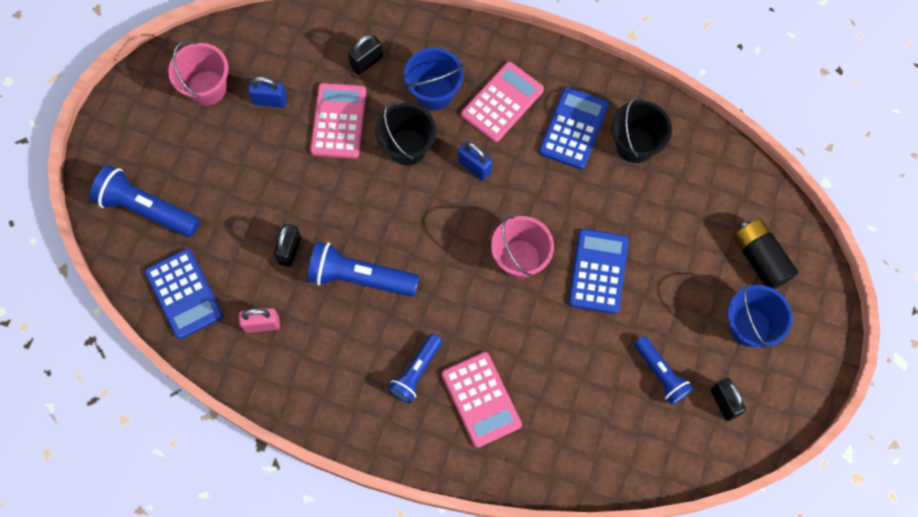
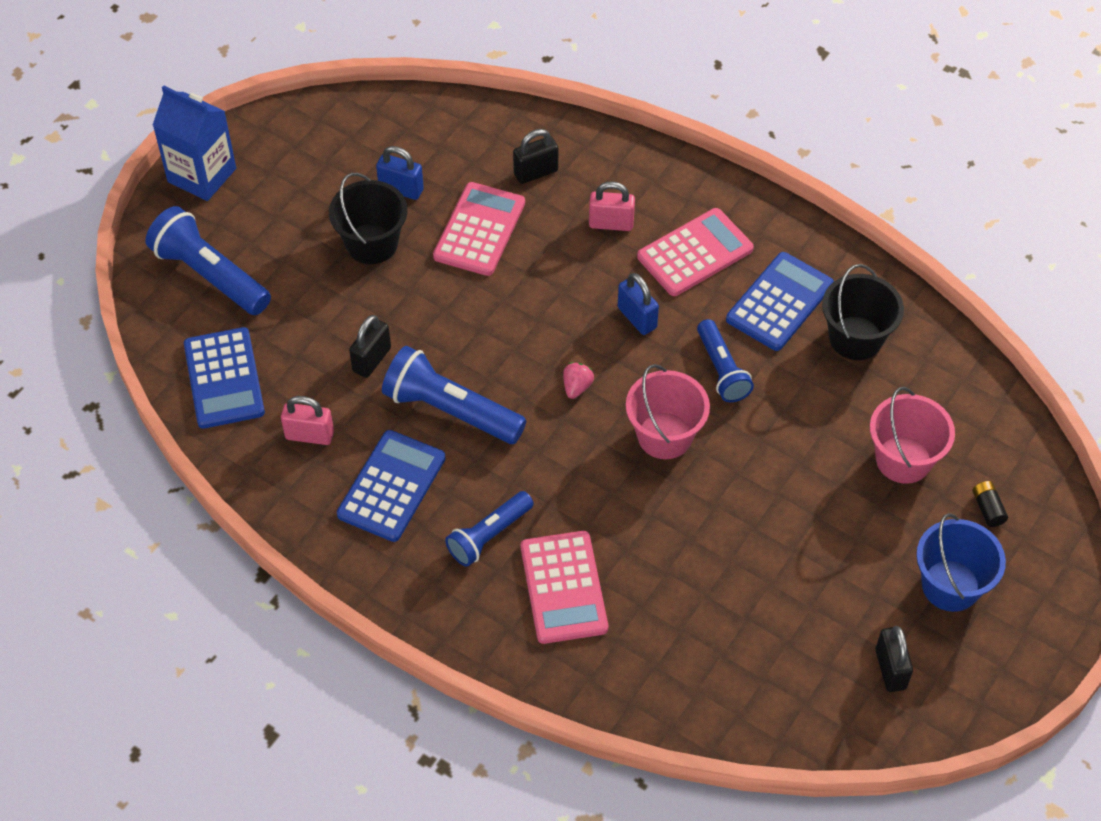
camera: 15 degrees right, 15 degrees down
(114, 125) = (202, 175): none -> blue carton
(207, 88) = (328, 159): pink bucket -> pink bucket (903, 459)
(407, 147) = (557, 277): black bucket -> black bucket (372, 243)
(434, 92) = (611, 223): blue bucket -> pink padlock
(446, 235) = (577, 387): none -> pink strawberry
(598, 271) = (764, 473): blue calculator -> blue calculator (392, 486)
(660, 374) = (813, 614): blue flashlight -> blue flashlight (721, 370)
(760, 259) = (987, 509): black battery -> black battery, size x0.46

